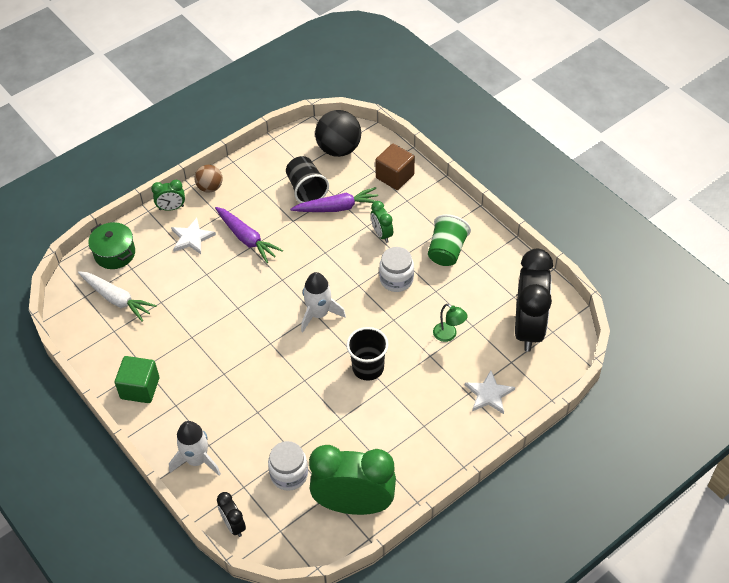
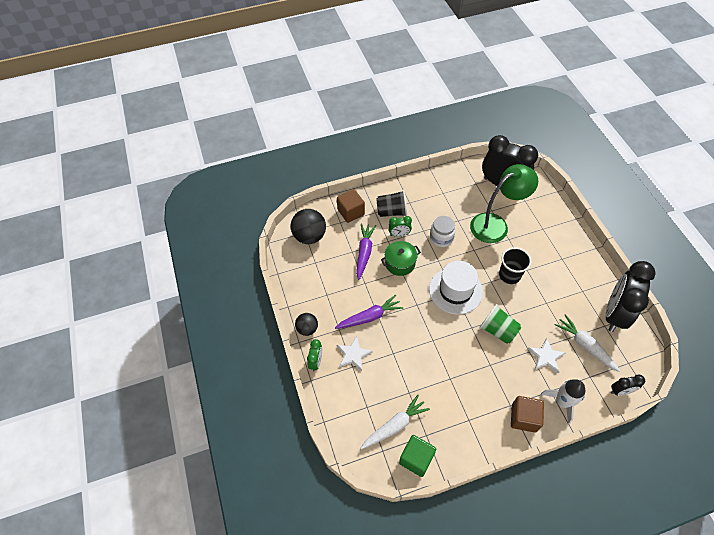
camera: 70 degrees left, 5 degrees up
(115, 253) = (346, 416): green pot -> green pot (400, 263)
(140, 388) = (488, 427): green cube -> green cube (416, 459)
(163, 422) = (523, 418): none -> brown cube
(210, 187) = (307, 329): brown ball -> black ball
(289, 474) = (585, 345): white jar -> white carrot
(306, 189) = (339, 266): black cup -> black cup (392, 211)
(319, 314) = (455, 290): white rocket -> white hat
(354, 504) = (614, 314): green clock -> black clock
(446, 251) = (427, 204): green cup -> green cup (497, 330)
(449, 335) = (495, 224): green lamp -> green lamp, size x2.37
(489, 394) = (546, 219): white star -> white star (546, 357)

